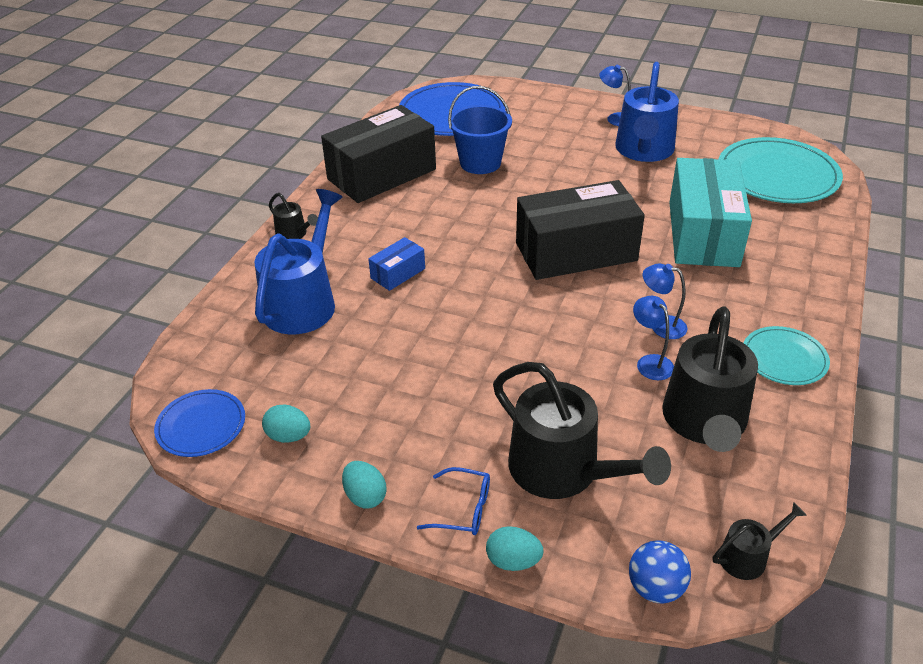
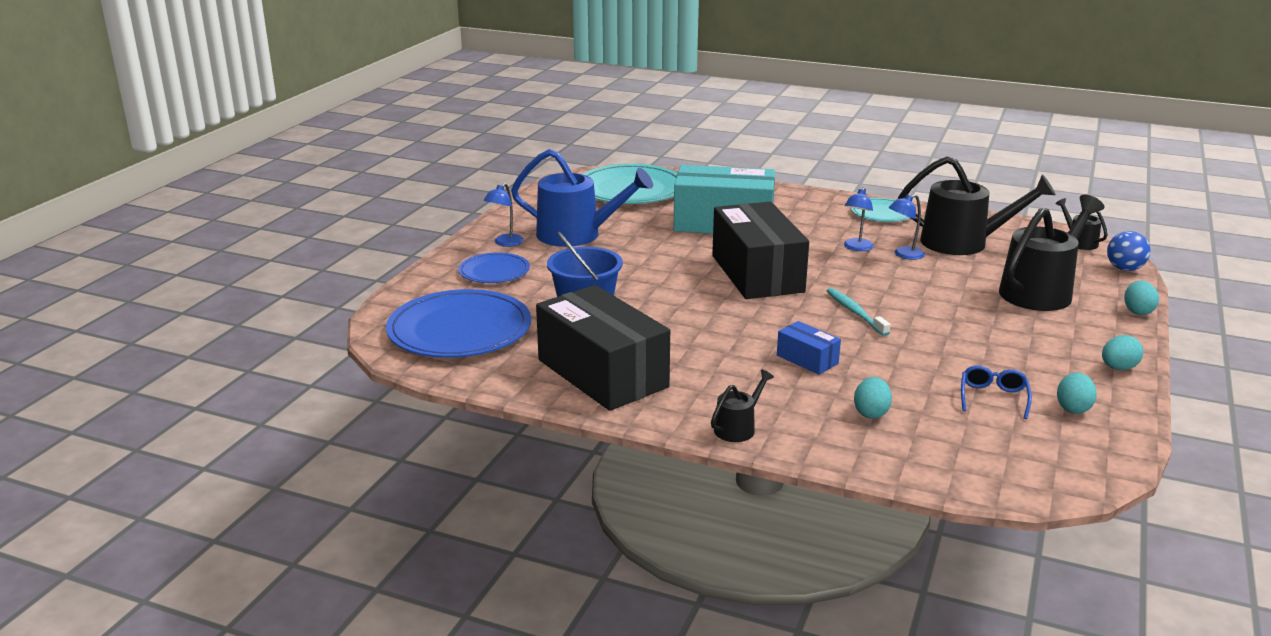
camera: 90 degrees left, 15 degrees down
(201, 425) = (1088, 459): blue plate -> blue plate (494, 271)
(303, 302) = (871, 413): blue watering can -> turquoise egg
(464, 509) = (1103, 328): blue glasses -> blue glasses (993, 397)
(493, 310) = (855, 312): none -> turquoise toothbrush

